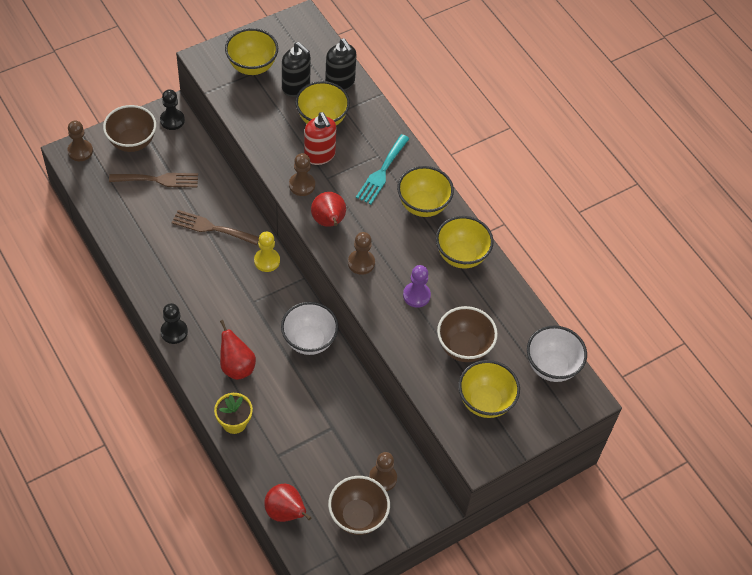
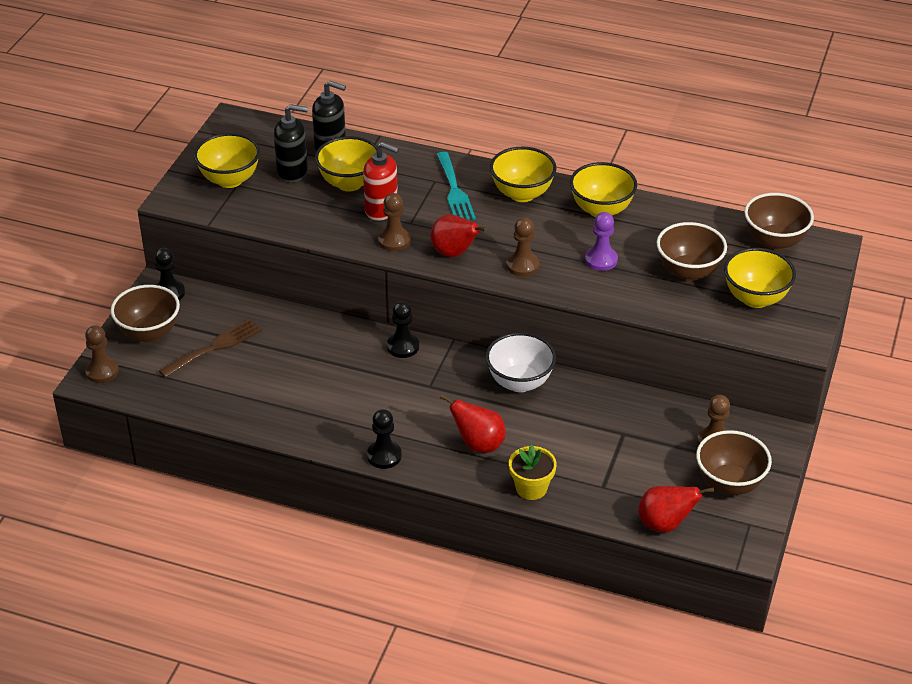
camera: 35 degrees left, 15 degrees down
(211, 228) = (316, 353): brown fork -> none
(267, 261) = (403, 346): yellow pawn -> black pawn
(551, 366) = (774, 241): white bowl -> brown bowl

